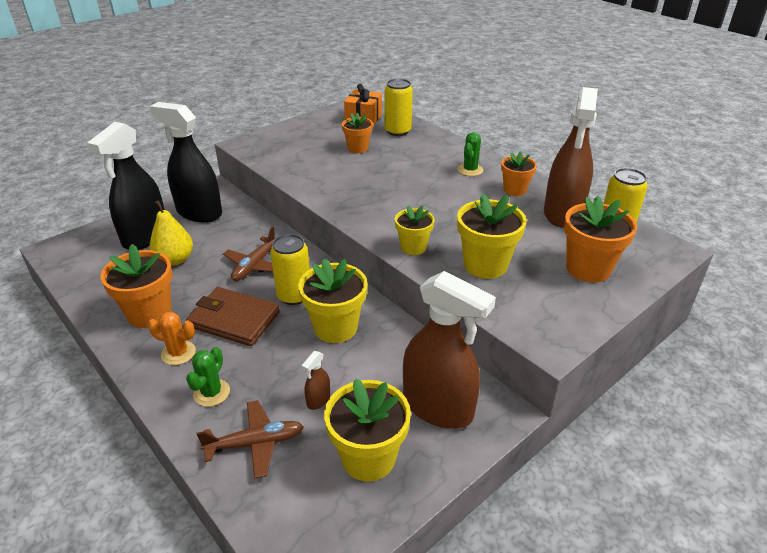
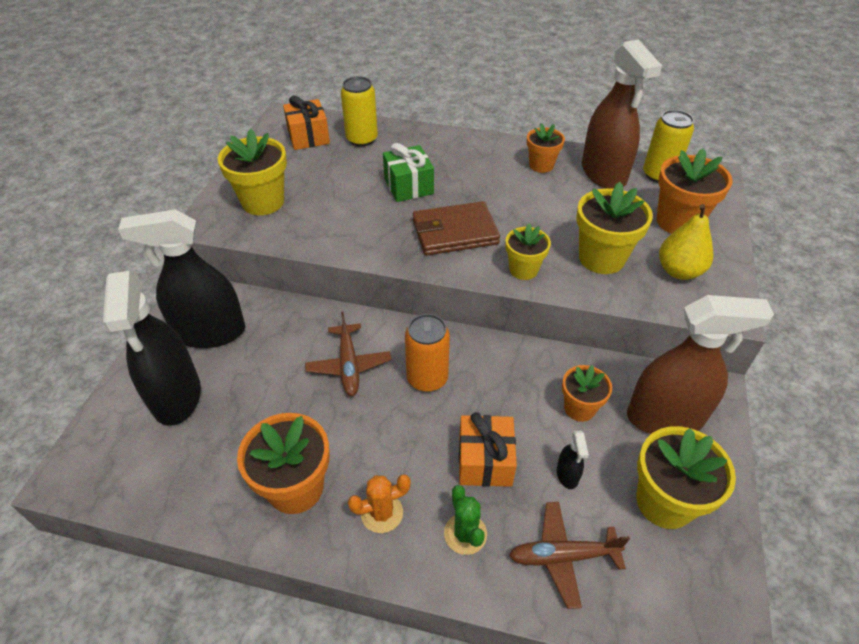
camera: 35 degrees left, 10 degrees up
(175, 260) = (249, 406): yellow pear -> yellow pear (679, 271)
(234, 319) = (397, 440): brown wallet -> brown wallet (455, 232)
(255, 443) = (563, 556): brown plane -> brown plane turned 135 degrees counterclockwise
(273, 361) = (485, 461): none -> orange gift
(294, 296) = (427, 378): yellow can -> orange can
(318, 400) = (567, 474): brown spray bottle -> black spray bottle
(335, 327) = (502, 390): yellow flower pot -> yellow flower pot (263, 202)
(358, 148) = (343, 177): orange flower pot -> orange flower pot (579, 408)
(395, 168) = (408, 186): none -> green gift
(470, 170) = (480, 159): green cactus -> none

